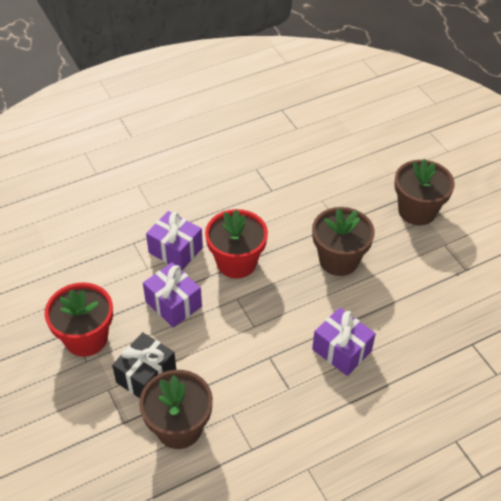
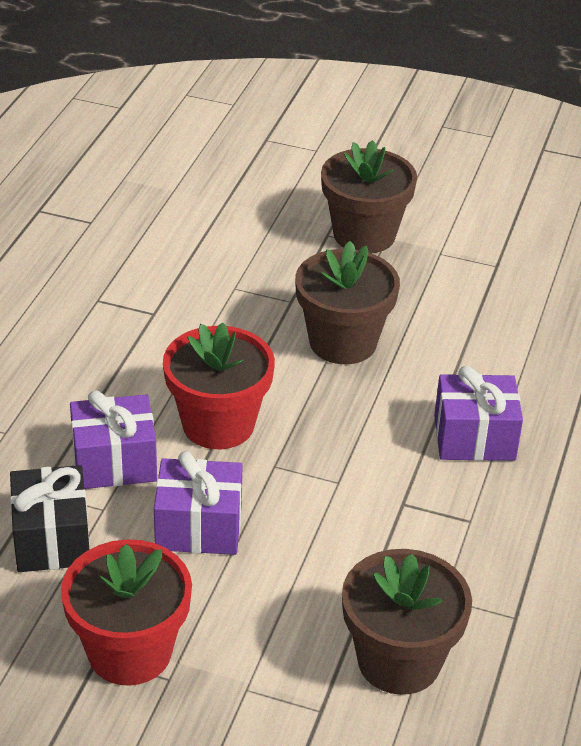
camera: 45 degrees left, 10 degrees down
(146, 376) = (277, 635): black gift -> black gift (52, 539)

